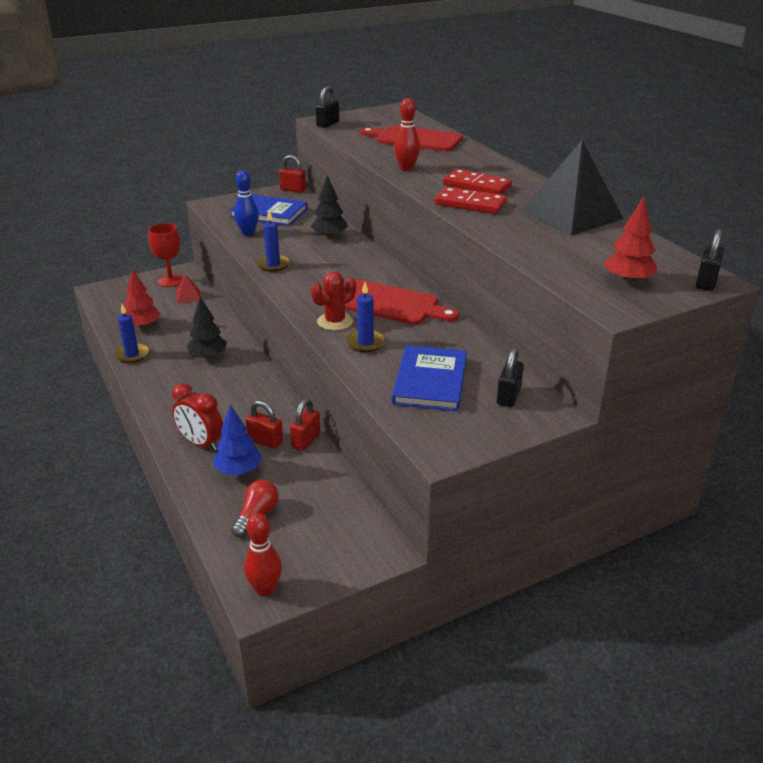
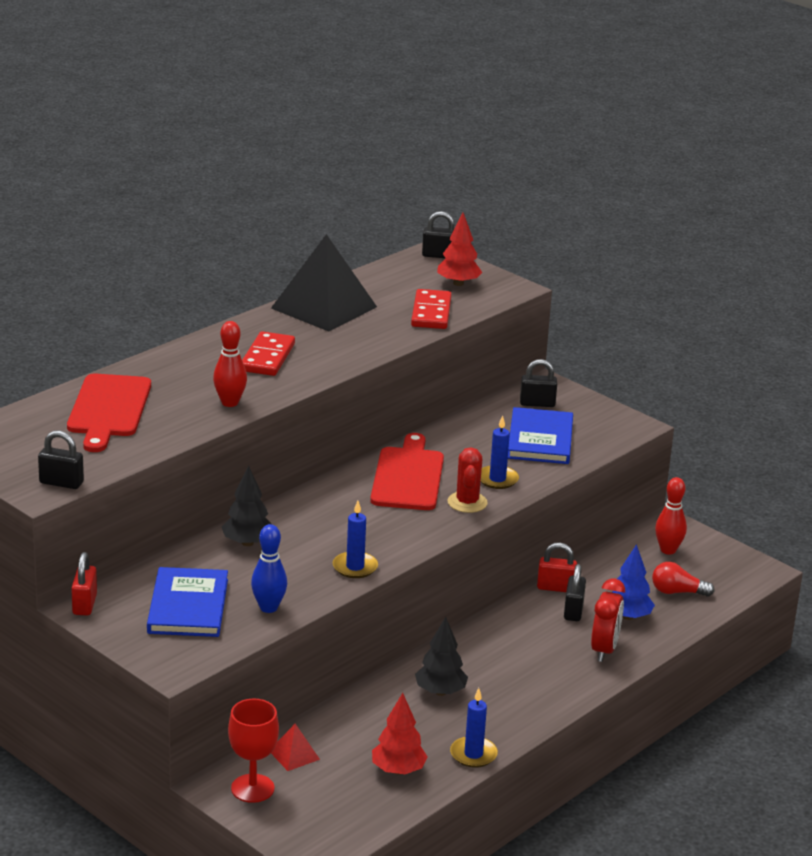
camera: 110 degrees left, 5 degrees down
(265, 441) = (573, 611): red padlock -> black padlock
(265, 589) = (751, 570): red bowling pin -> red bowling pin (668, 550)
(335, 322) = (467, 502): red cactus -> red cactus turned 60 degrees clockwise
(430, 381) = (540, 440): blue book -> blue book turned 75 degrees counterclockwise
(470, 204) = (325, 357): red domino -> red domino (431, 313)

